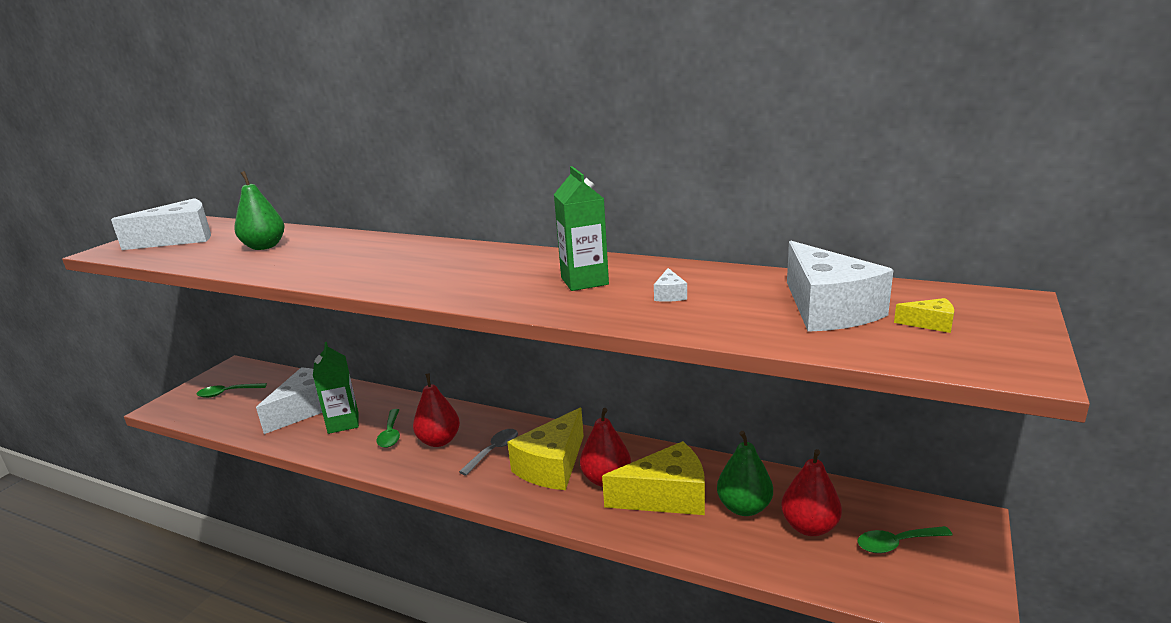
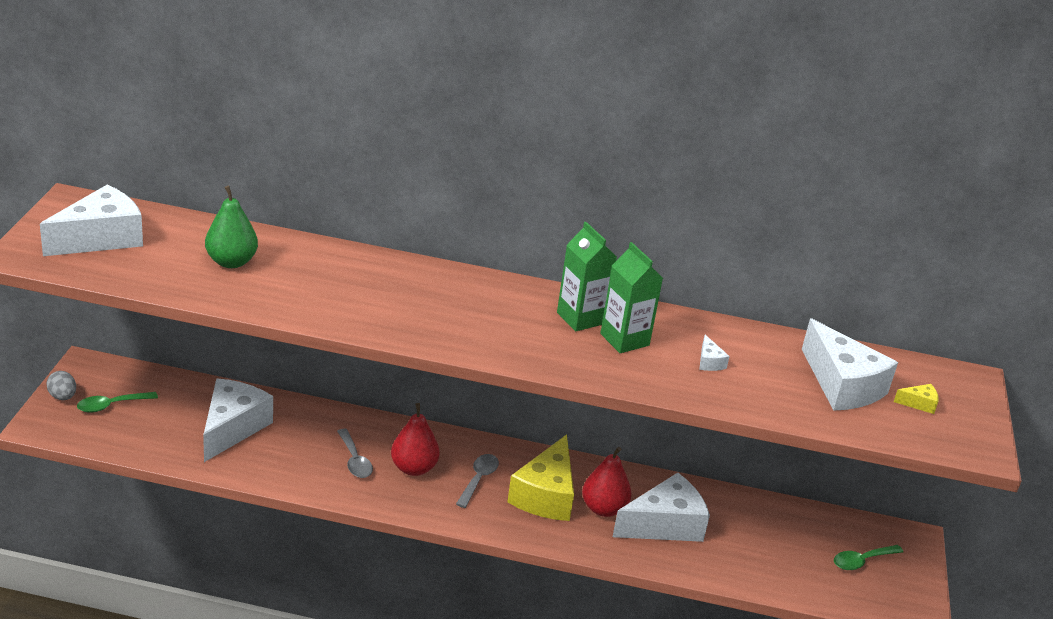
camera: 20 degrees left, 10 degrees up
(197, 387) = (62, 396): none -> grey egg
(343, 423) = (290, 447): green carton -> green carton (580, 318)
(391, 434) = (354, 460): green spoon -> grey spoon
(666, 497) = (664, 525): yellow cheese -> white cheese
(744, 507) = (735, 533): green pear -> none
(809, 527) = (792, 549): red pear -> none

